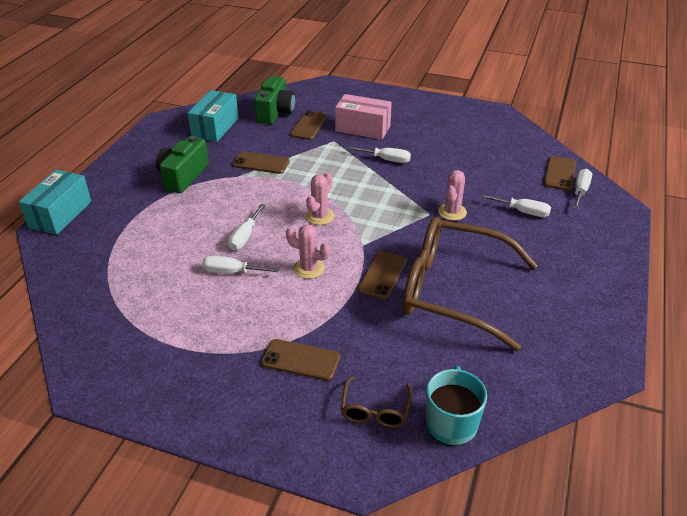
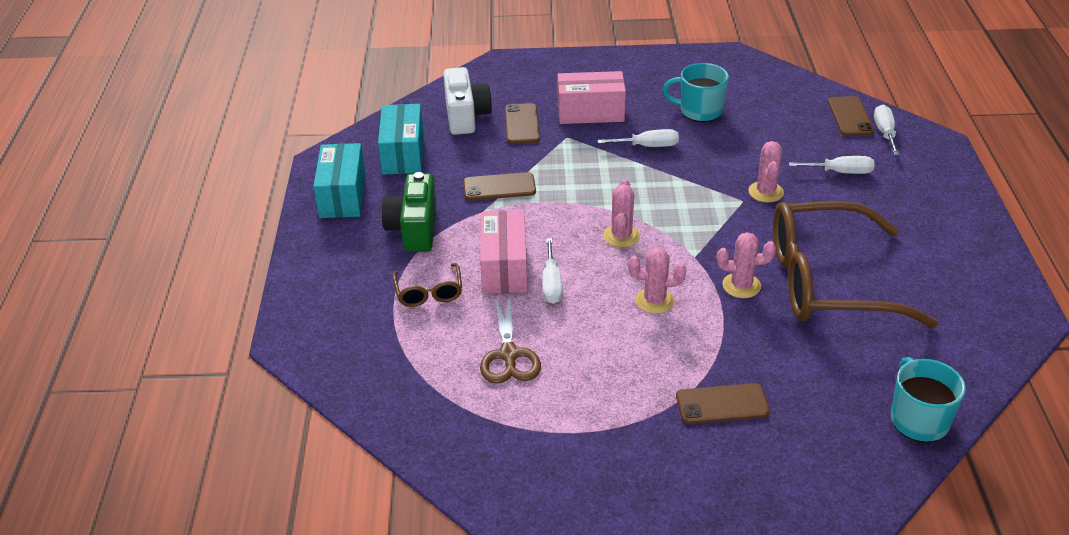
camera: 20 degrees left, 0 degrees up
(60, 214) = (293, 318): turquoise box -> turquoise box (342, 196)
(176, 278) = (509, 355): none -> brown scissors
(221, 217) = (504, 267): none -> pink box
(231, 272) = (569, 330): white screwdriver -> none
(275, 112) = (465, 116): green camera -> white camera
(375, 410) = (836, 431): brown glasses -> brown glasses (429, 292)
(382, 275) = (741, 286): brown phone -> pink cactus
(443, 144) = (699, 111): none -> turquoise mug

